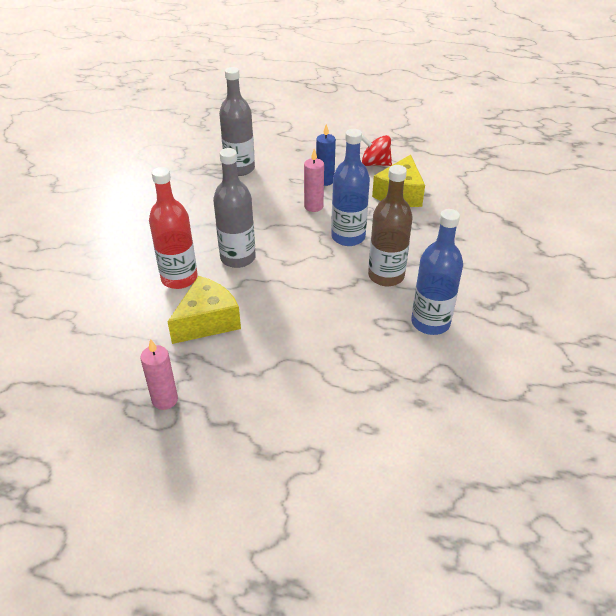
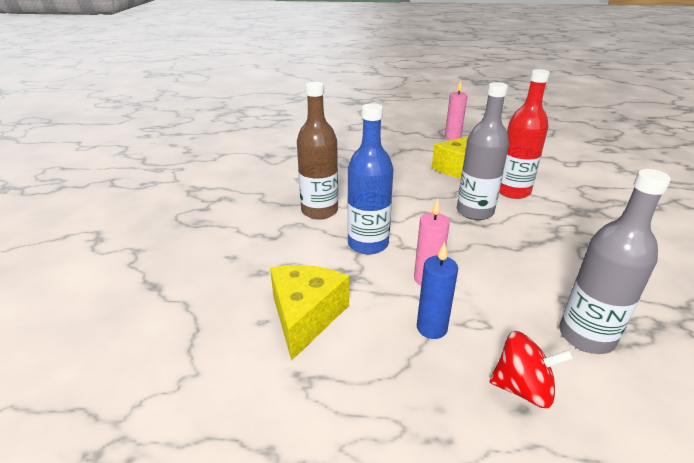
camera: 170 degrees right, 10 degrees down
(375, 164) = (355, 384): red spinning top -> red spinning top (522, 388)
(430, 322) = (279, 183): blue bottle -> none

